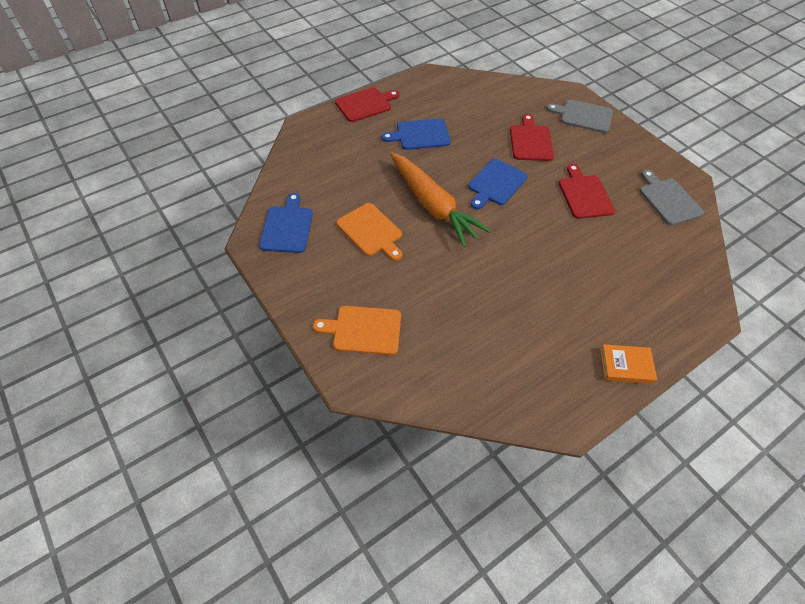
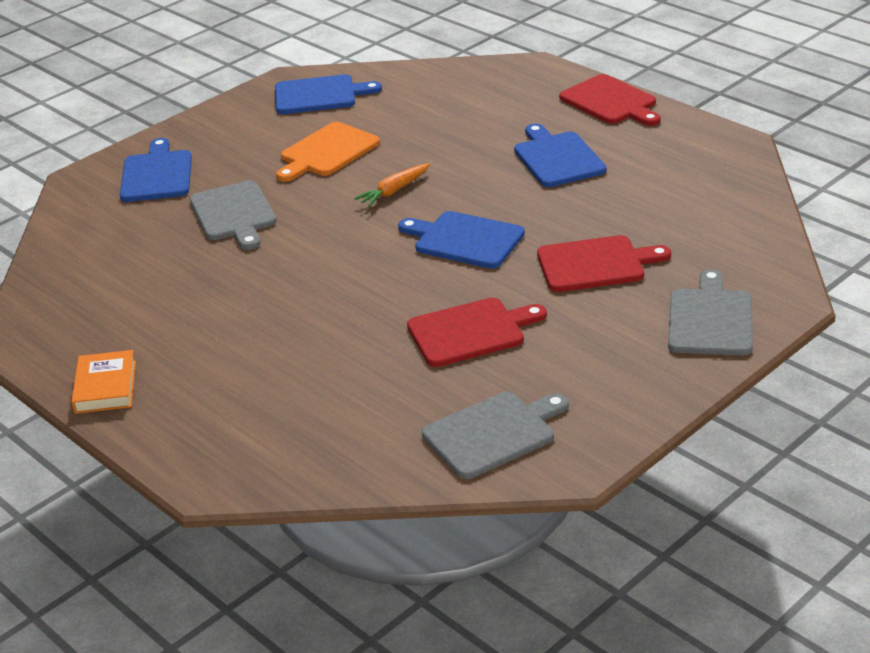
camera: 85 degrees right, 20 degrees down
(363, 330) = (156, 174): orange cutting board -> blue cutting board
(433, 205) = (394, 191): orange carrot -> orange carrot, size x0.42
(435, 287) = (234, 214): none -> grey cutting board

